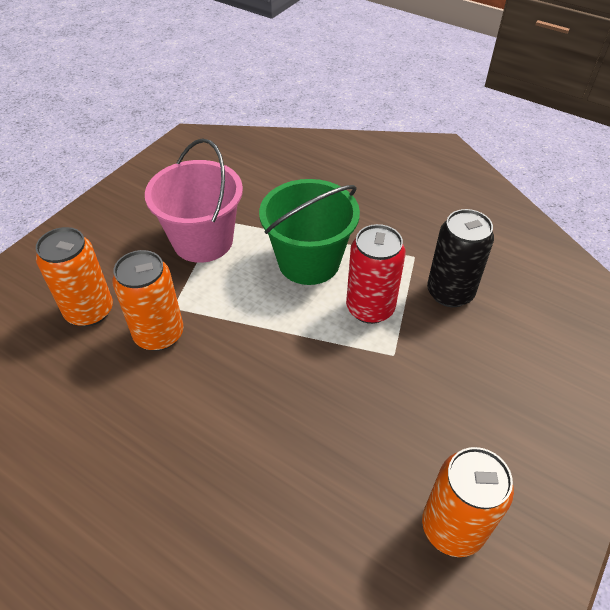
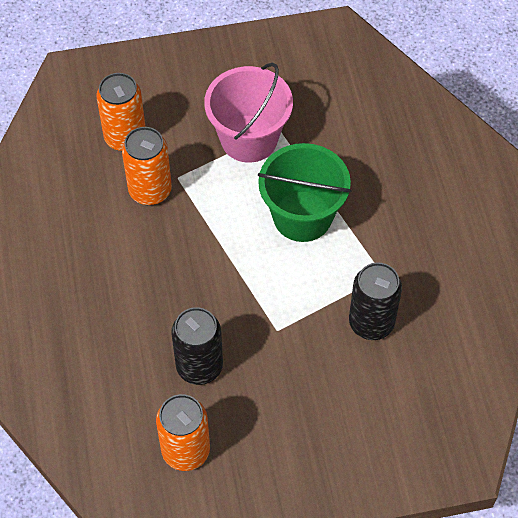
camera: 45 degrees right, 10 degrees up
(370, 308) = (301, 286): red can -> none
(371, 439) = (199, 366): none -> black can

